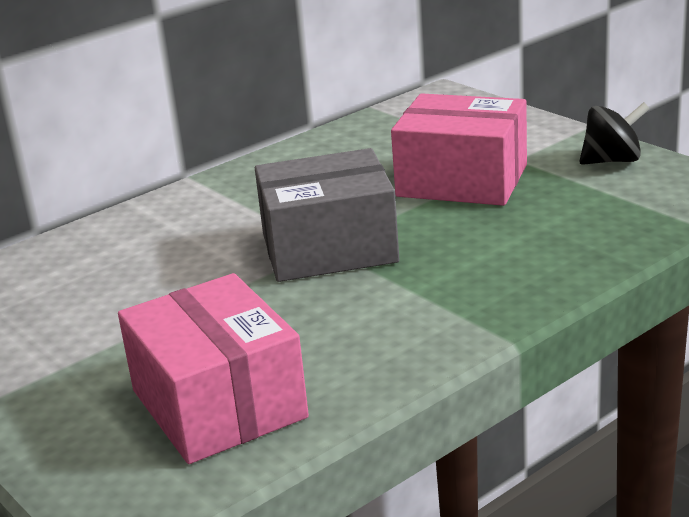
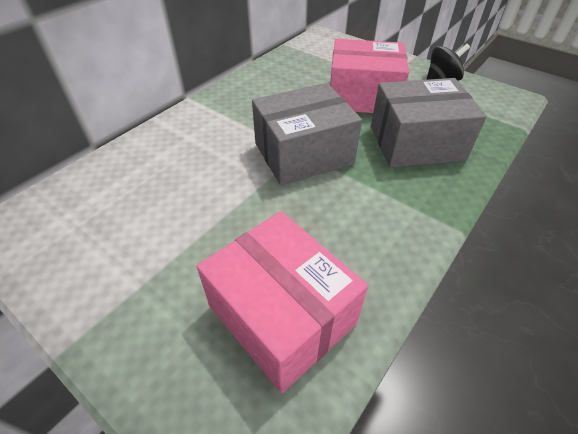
camera: 15 degrees left, 20 degrees up
(511, 241) = (416, 143): none -> grey box

